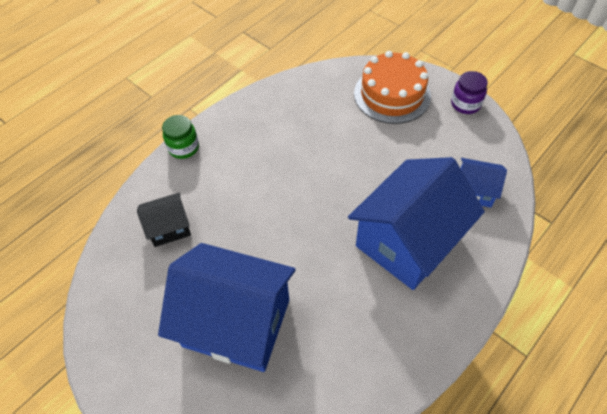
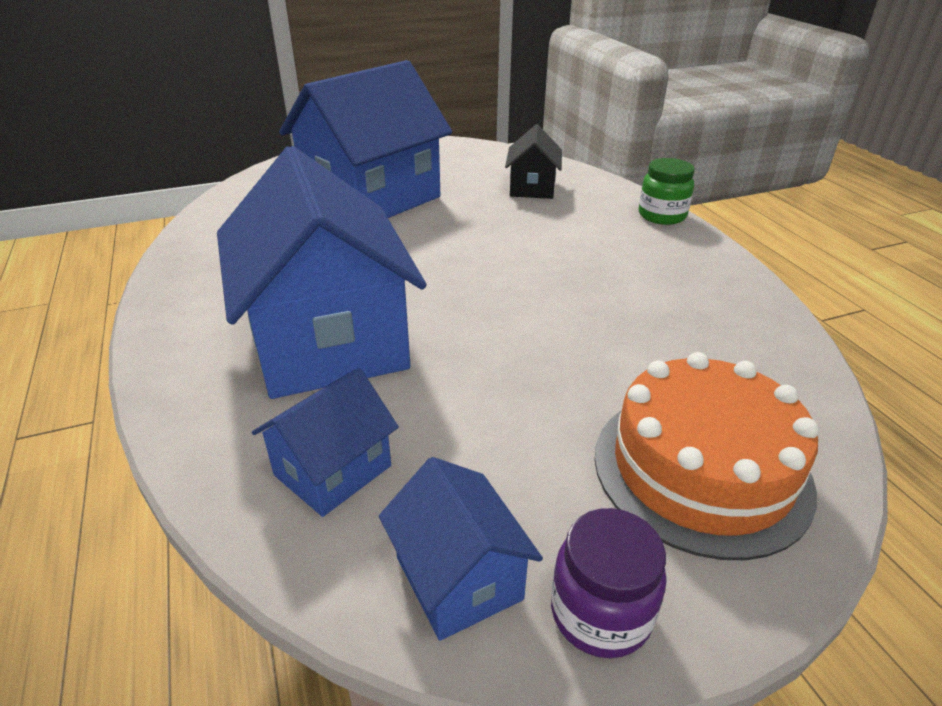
camera: 115 degrees right, 20 degrees down
(482, 137) = (458, 578): none -> blue house

